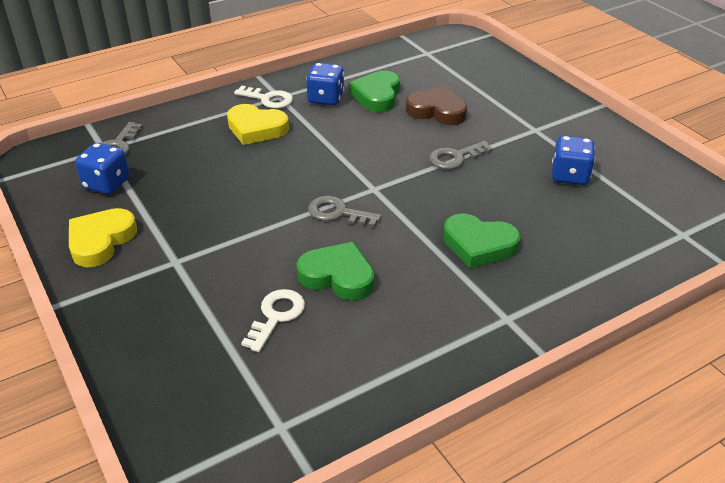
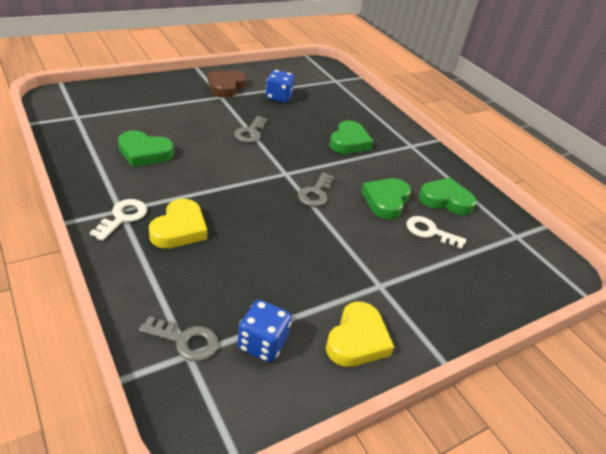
camera: 95 degrees left, 0 degrees up
(101, 241) = (357, 339): yellow heart -> yellow heart turned 90 degrees counterclockwise
(326, 99) = (137, 181): blue dice -> none
(357, 344) = (445, 200): none -> green heart
(437, 111) = (182, 129): brown heart -> brown heart (226, 87)
(455, 157) = (250, 132): grey key -> grey key turned 45 degrees clockwise

